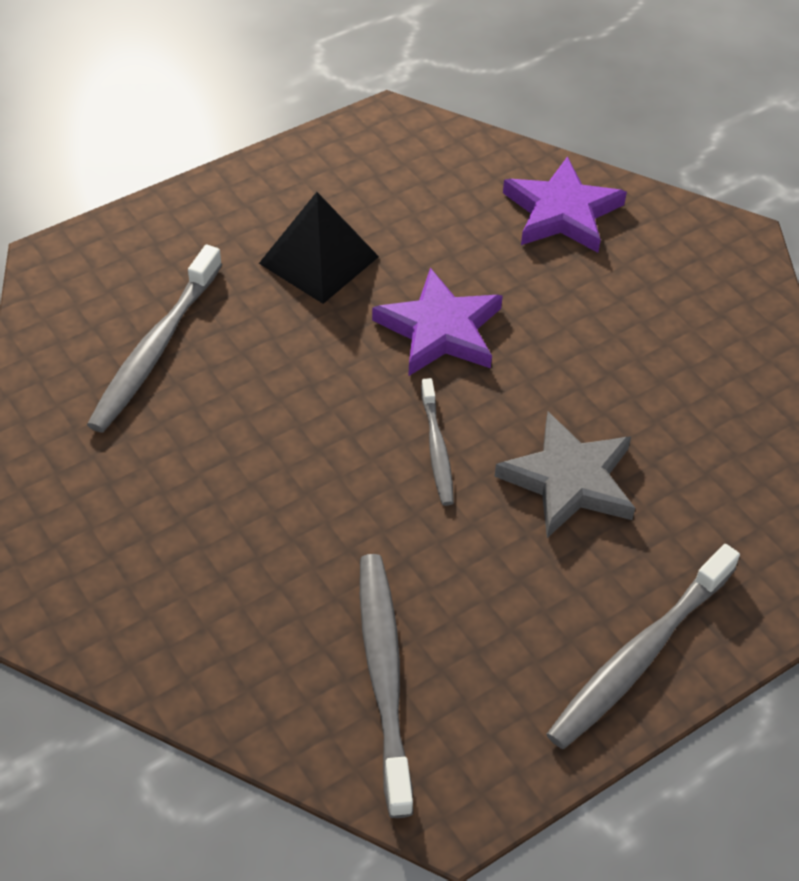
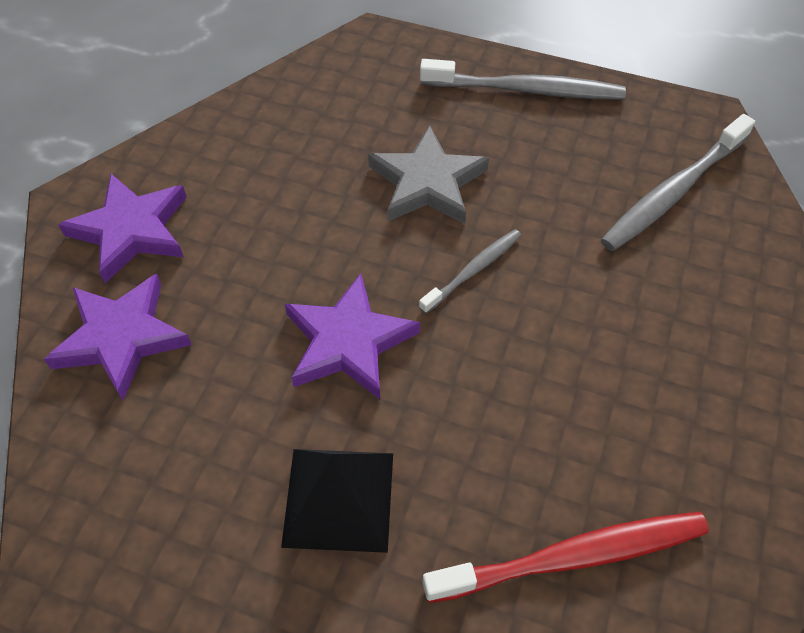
camera: 125 degrees left, 5 degrees up
(155, 349) = (573, 557): grey toothbrush -> red toothbrush
(675, 259) = (131, 230): none -> purple star

